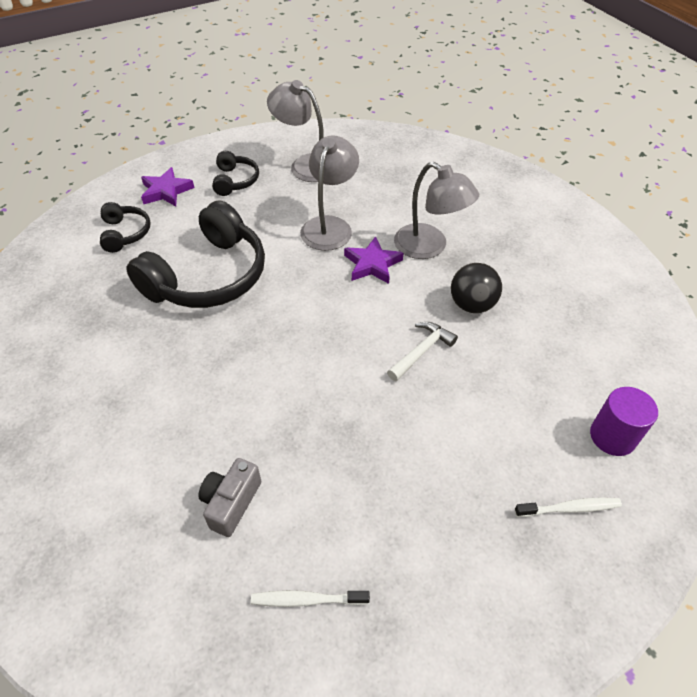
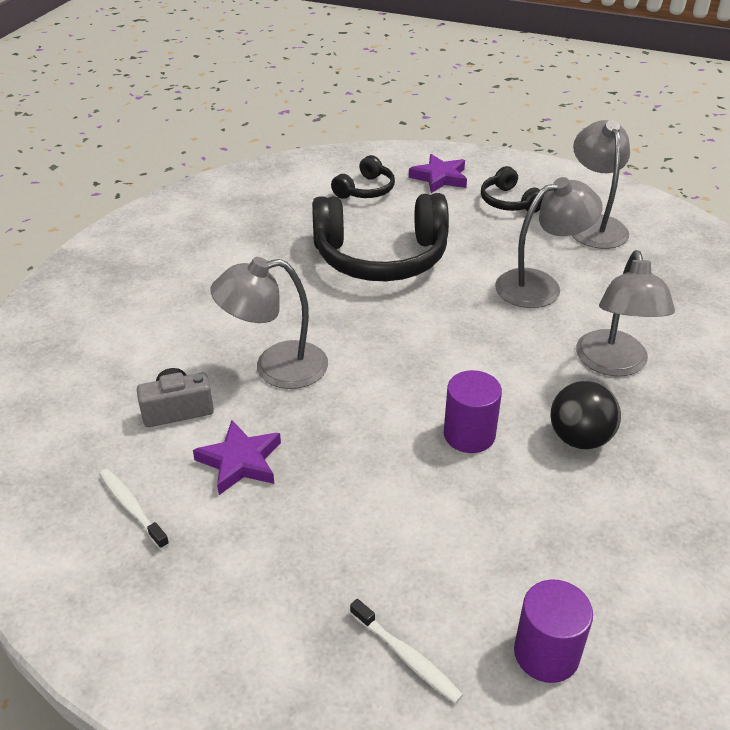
camera: 50 degrees right, 10 degrees down
(235, 181) = (508, 202): black headphones -> black headphones turned 105 degrees clockwise
(253, 411) = (276, 368): none -> grey lamp
(372, 264) = (532, 340): purple star -> purple star (240, 461)
(421, 351) = (469, 434): white hammer -> purple cylinder

